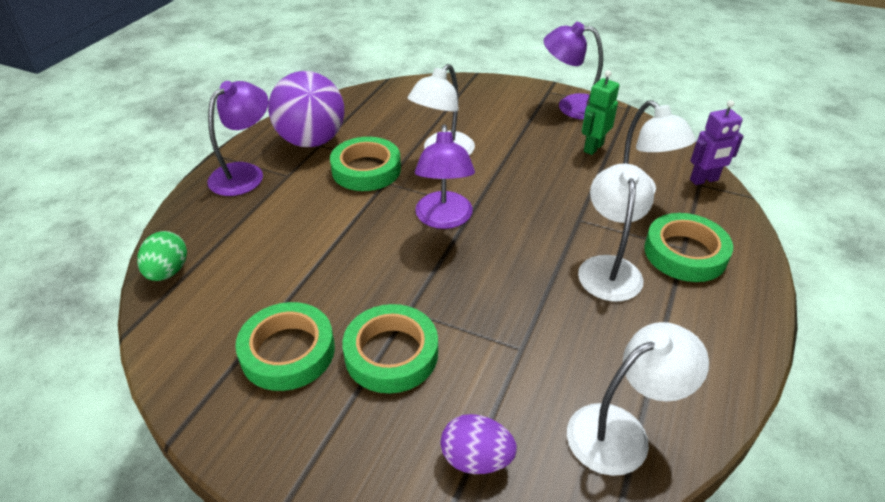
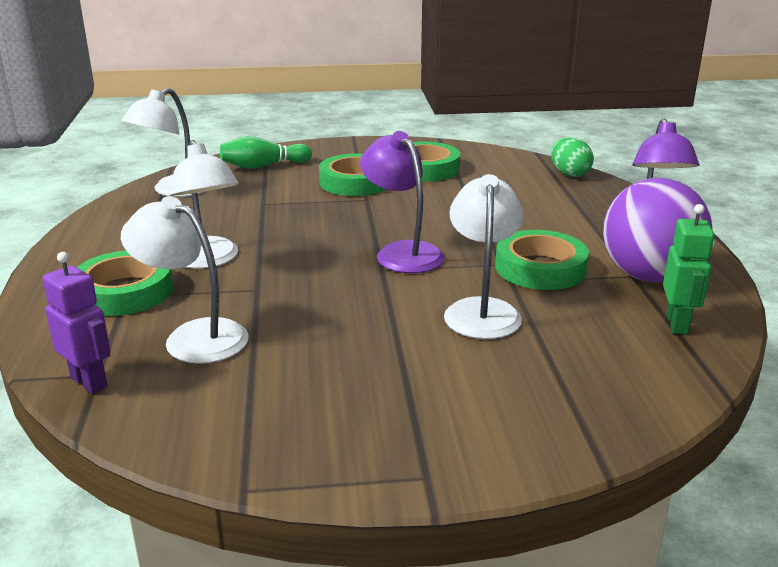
camera: 150 degrees right, 15 degrees down
(476, 459) = (263, 166): purple egg -> green bowling pin
(571, 106) = (359, 453): purple lamp -> none
(593, 147) = (278, 381): green robot -> green robot (677, 324)
(704, 180) = (89, 382): purple robot -> purple robot turned 90 degrees clockwise

